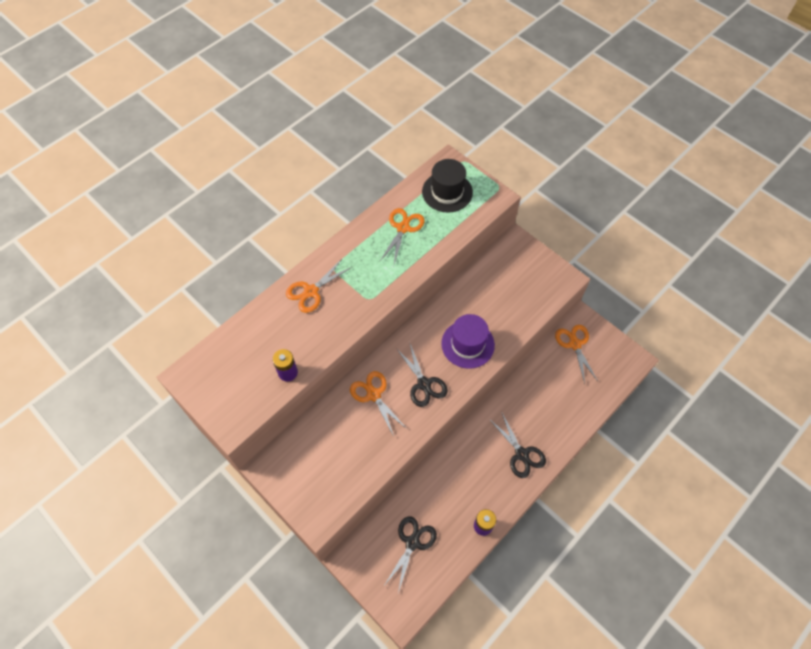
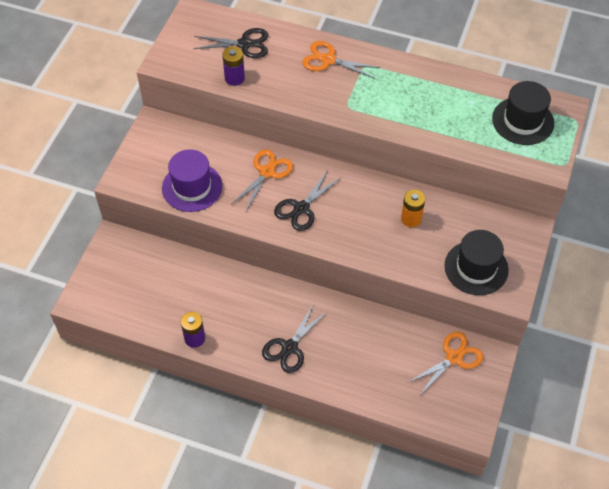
camera: 65 degrees right, 5 degrees down
(403, 228) = (449, 101): orange scissors -> none
(412, 542) = (150, 283): black scissors -> black scissors (245, 44)
(467, 344) = (369, 229): purple hat -> purple hat (192, 187)
(471, 311) = (411, 219): none -> orange battery
(534, 289) = (476, 268): none -> black hat

